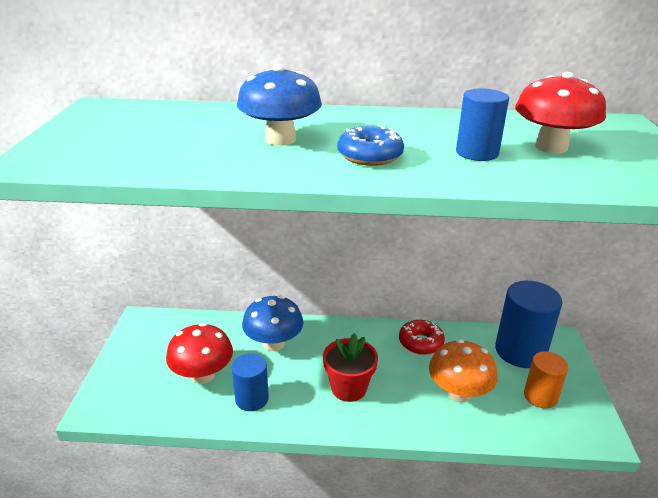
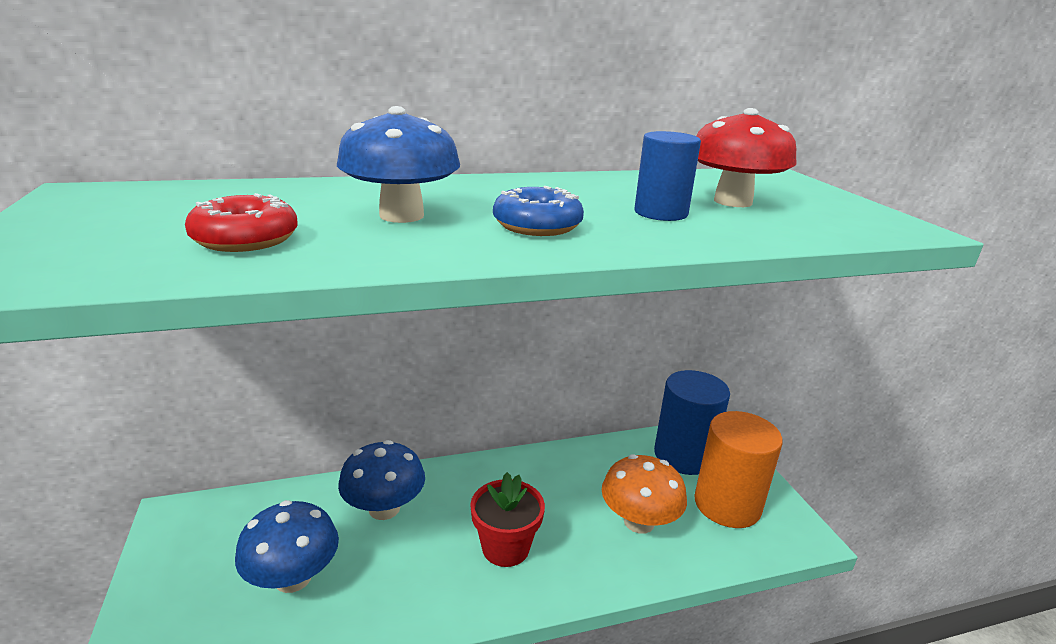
camera: 20 degrees left, 5 degrees down
(202, 375) = (293, 578): red mushroom -> blue mushroom
(252, 399) = (378, 596): blue cylinder -> none
(420, 342) = (571, 468): red donut -> red donut (245, 239)
(540, 396) = (727, 504): orange cylinder -> orange cylinder, size x1.67

